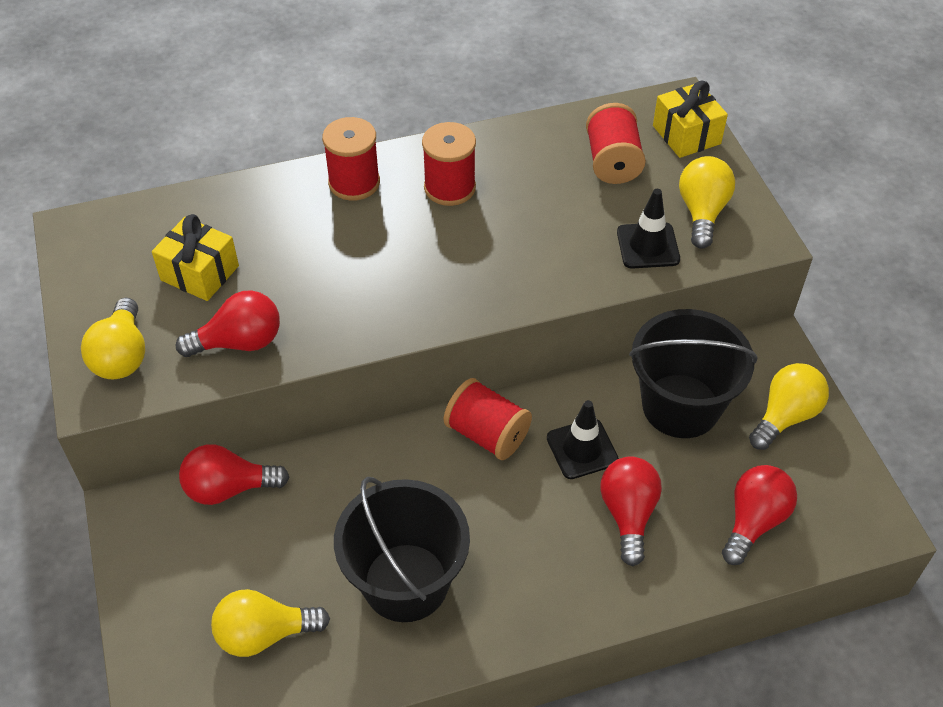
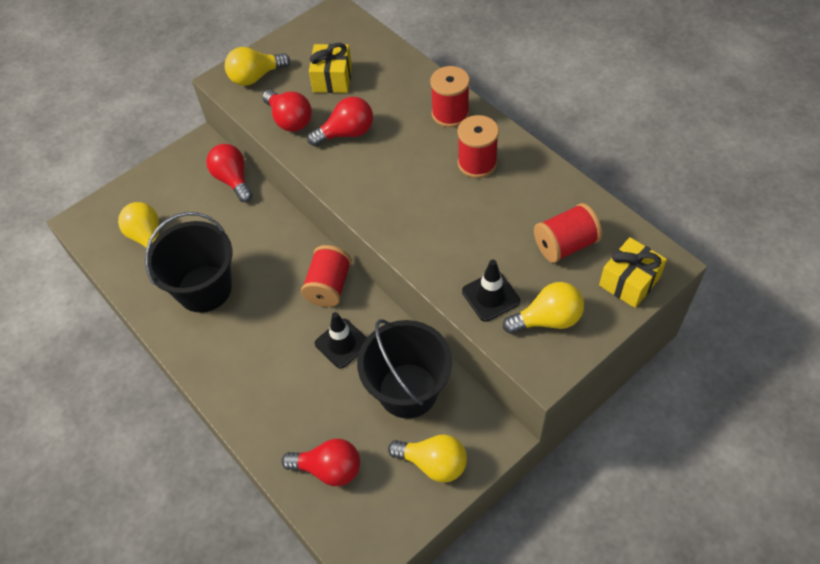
camera: 70 degrees right, 5 degrees up
(628, 514) = (301, 389): red light bulb -> red light bulb (346, 133)

